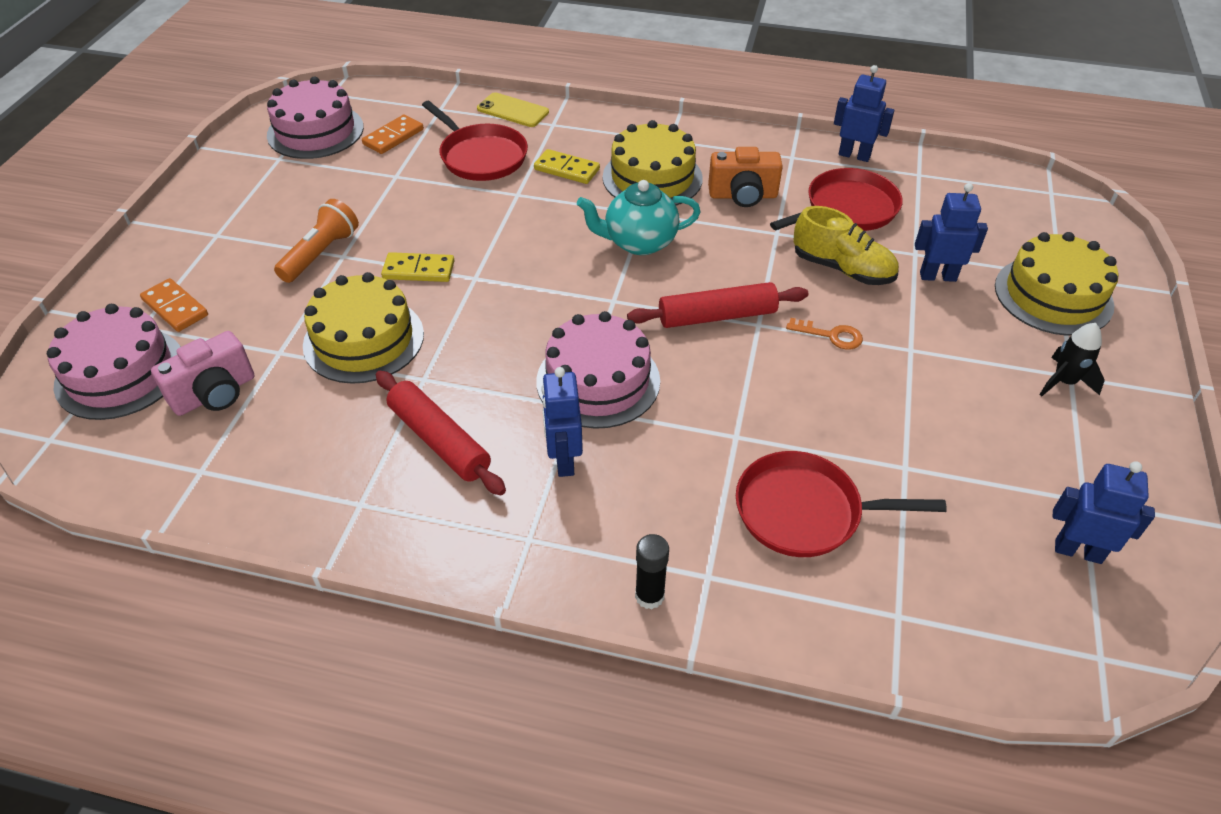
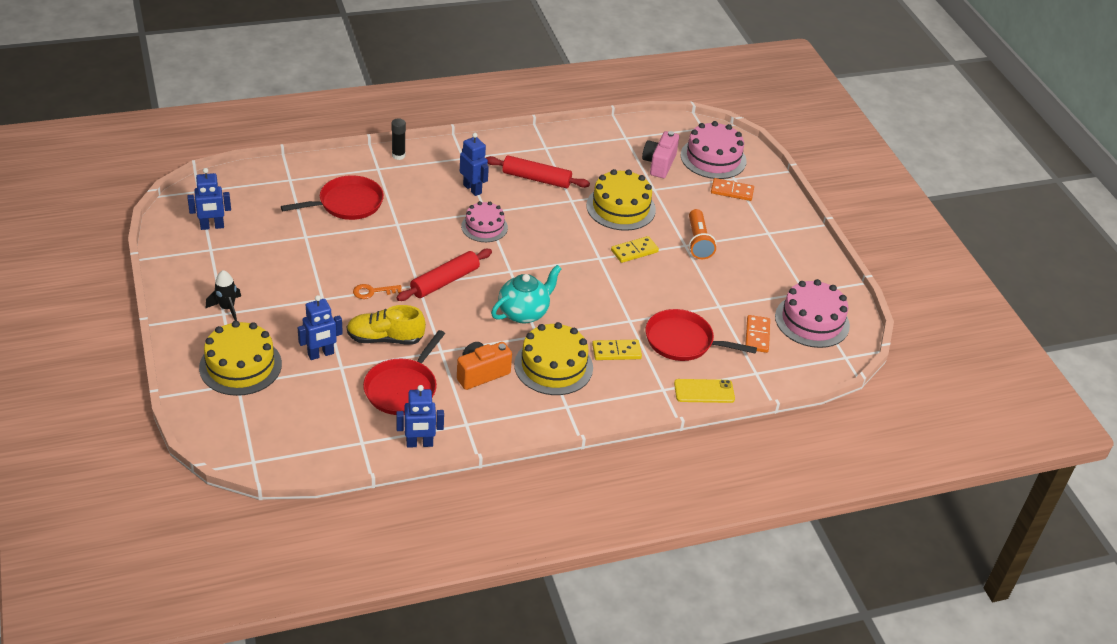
camera: 145 degrees right, 5 degrees down
(598, 381) = (484, 227): pink cake -> pink cake, size x0.65

